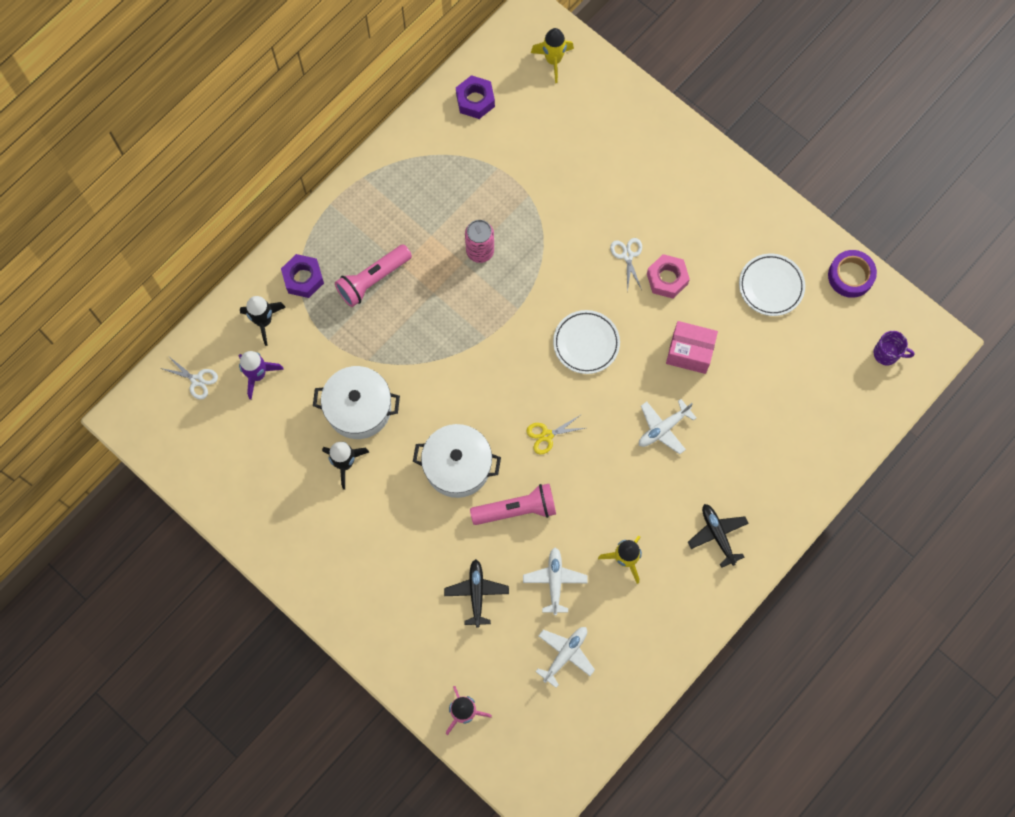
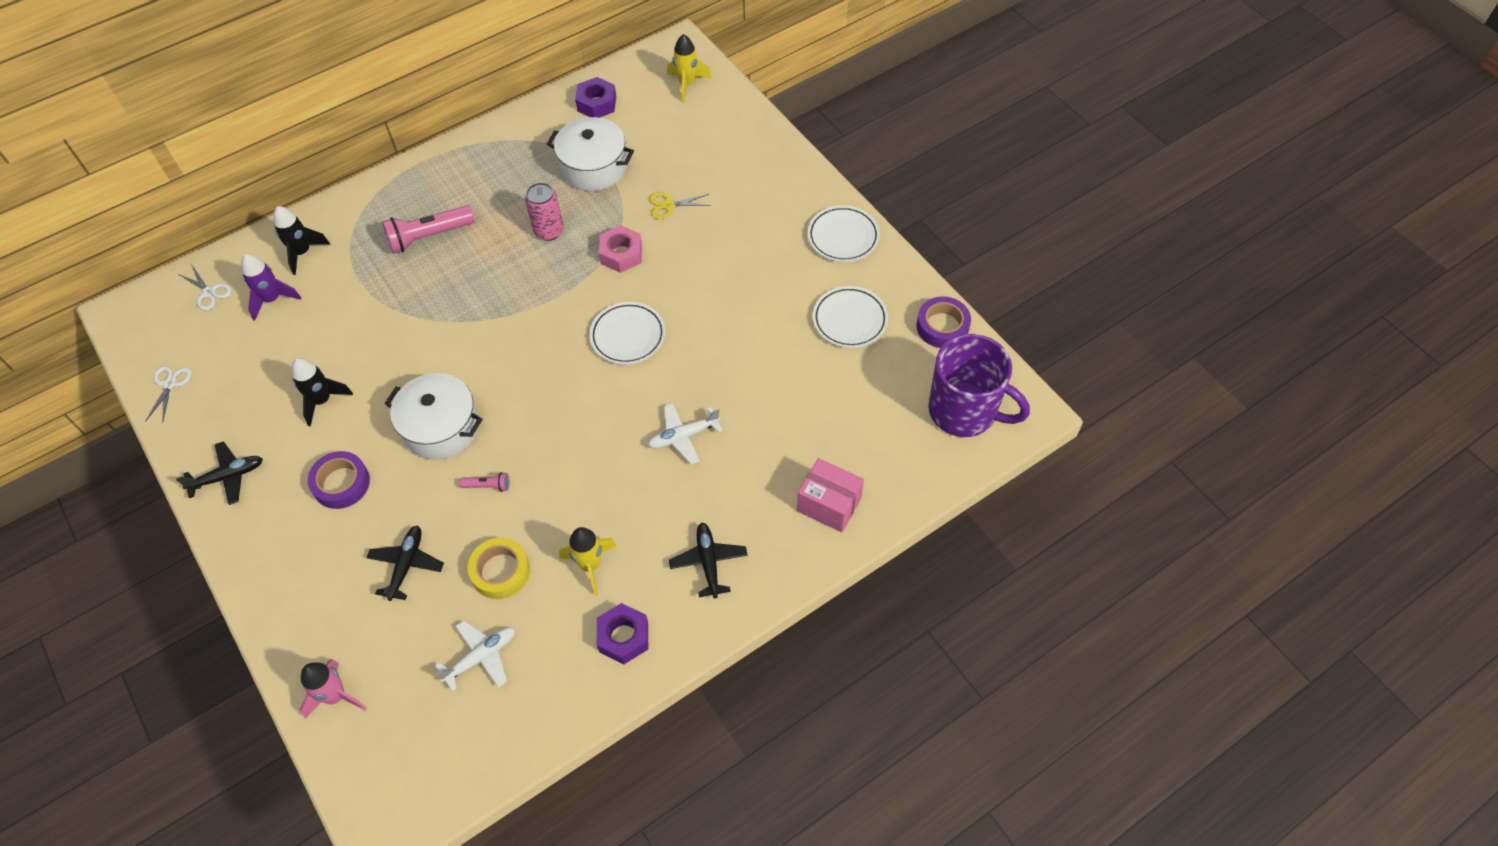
camera: 15 degrees right, 15 degrees down
(295, 551) = (228, 476): none -> black plane
(303, 278) = (359, 223): purple nut -> purple nut (623, 637)
(359, 408) = (361, 350): white pot -> white pot (593, 167)
(394, 535) = (341, 483): none -> purple tape
(517, 509) = (488, 486): pink flashlight -> pink flashlight, size x0.49
(547, 435) = (551, 417): yellow scissors -> yellow scissors (668, 205)
(554, 581) = (500, 571): white plane -> yellow tape
(627, 255) = (702, 263): white scissors -> white scissors (170, 384)
(667, 279) = (737, 292): pink nut -> pink nut (621, 254)
(689, 352) = (738, 366): pink box -> pink box (829, 504)
(743, 202) = (843, 237): none -> white plate
(887, 353) = (964, 411): purple mug -> purple mug, size x2.22

